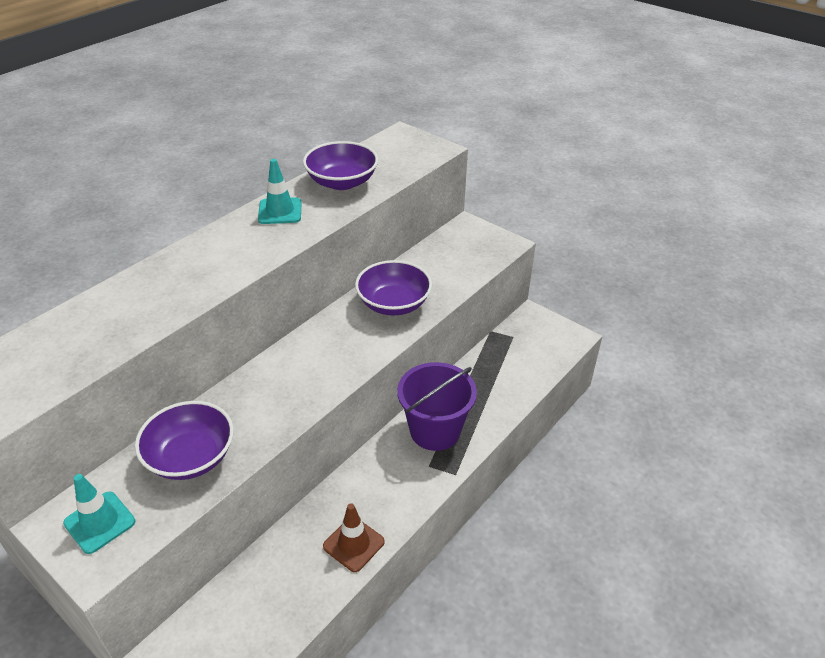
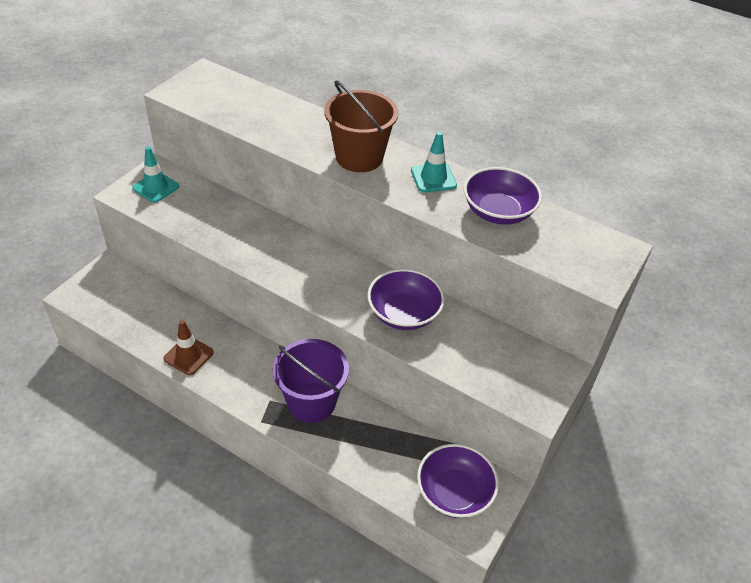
camera: 80 degrees right, 5 degrees up
(191, 457) = (209, 216): purple bowl -> purple bowl (454, 492)
(225, 255) = (359, 157): none -> brown bucket

